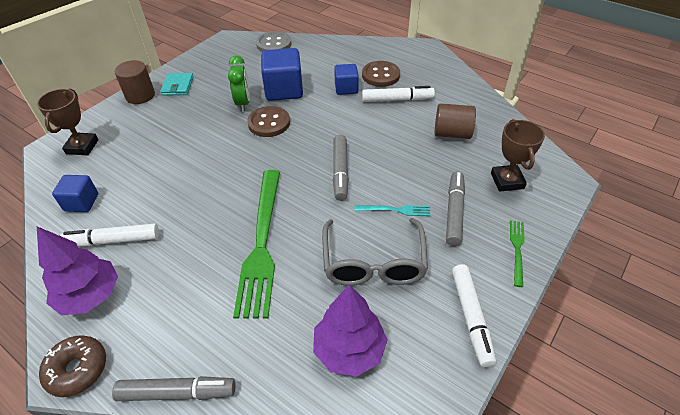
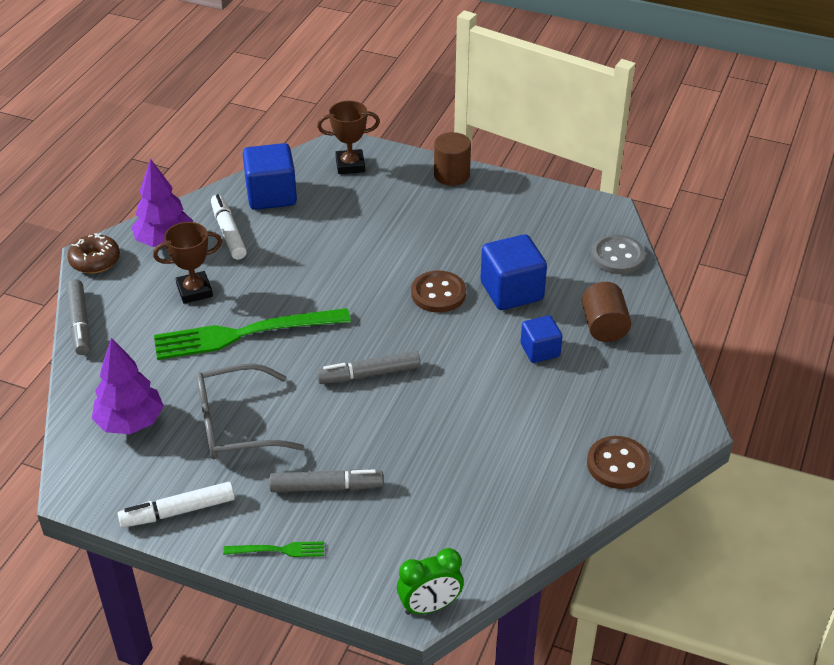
camera: 75 degrees right, 5 degrees down
(81, 202) = (271, 195): blue cube -> blue cube, size x1.66
(178, 86) = (482, 198): turquoise wallet -> none
(243, 103) = (470, 262): green clock -> green clock (430, 606)
(380, 75) = (588, 381): brown button -> brown button (618, 464)
(395, 210) = (317, 432): turquoise fork -> none
(397, 99) = (535, 407): white marker -> none
(452, 133) = (478, 474): brown cylinder -> brown cylinder (604, 326)
(507, 181) = (397, 538): brown trophy -> brown trophy (194, 291)

